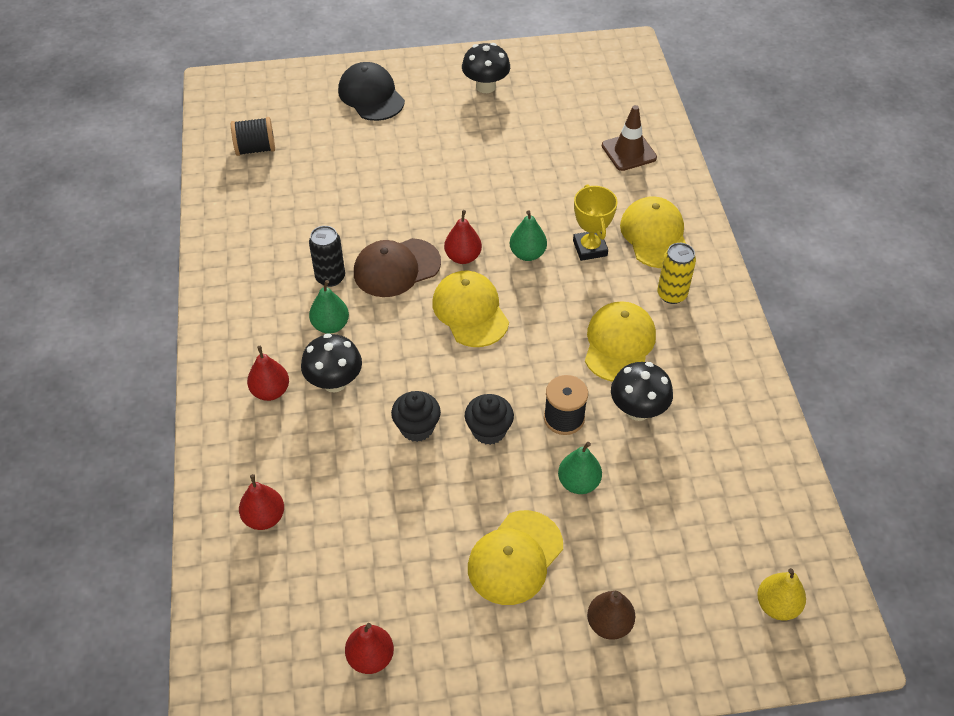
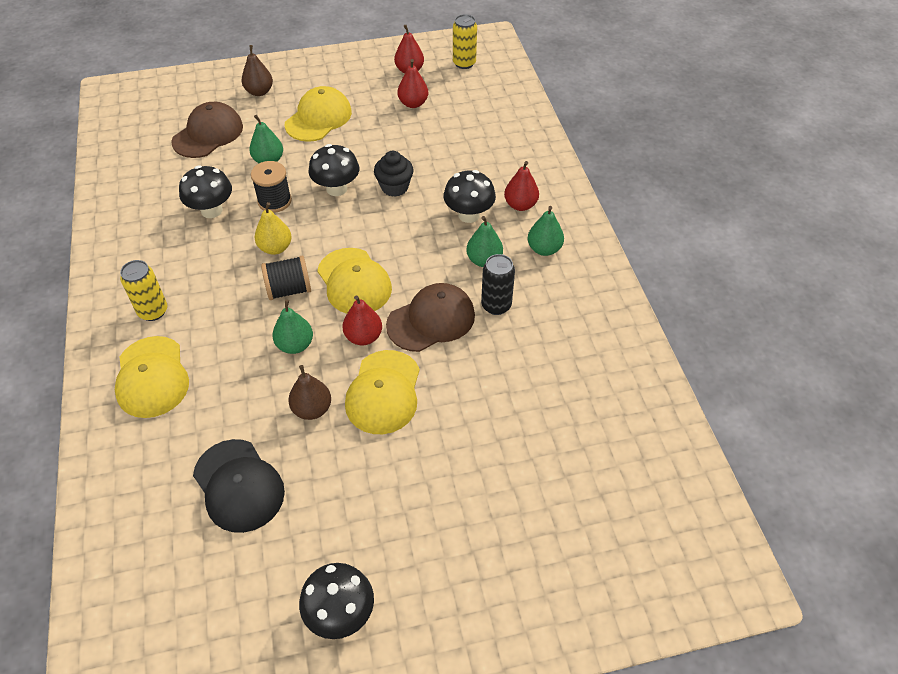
camera: 175 degrees right, 0 degrees up
(255, 149) = (634, 466): black spool -> black spool (289, 289)
(262, 334) = (544, 249): none -> green pear
(264, 517) = (497, 128): red pear -> red pear (413, 103)
(279, 668) = (464, 63): none -> yellow can
(371, 95) = (507, 578): black cap -> black cap (238, 485)
(489, 431) = (336, 189): black cupcake -> black mushroom
(509, 202) = (312, 409): none -> brown pear
(590, 248) = (227, 356): yellow trophy -> none
(619, 344) = (216, 261): yellow cap -> yellow cap (383, 392)
(629, 152) = (152, 499): brown traffic cone -> none
(669, 538) = (208, 134): none -> brown cap
(777, 605) = (146, 106): yellow pear -> yellow pear (275, 248)

